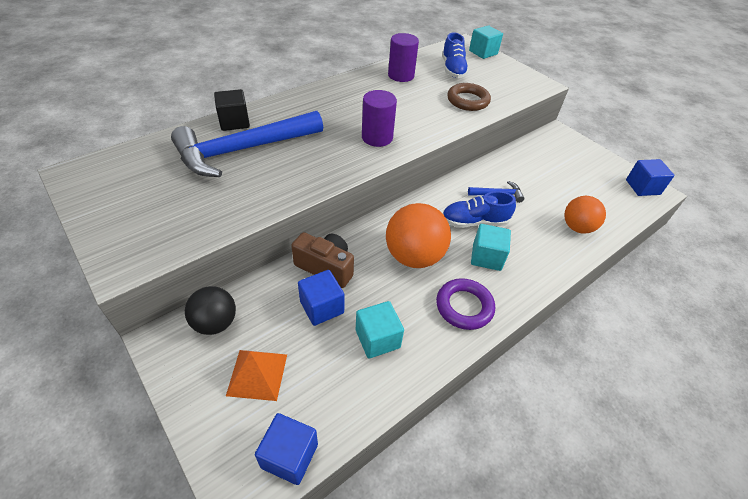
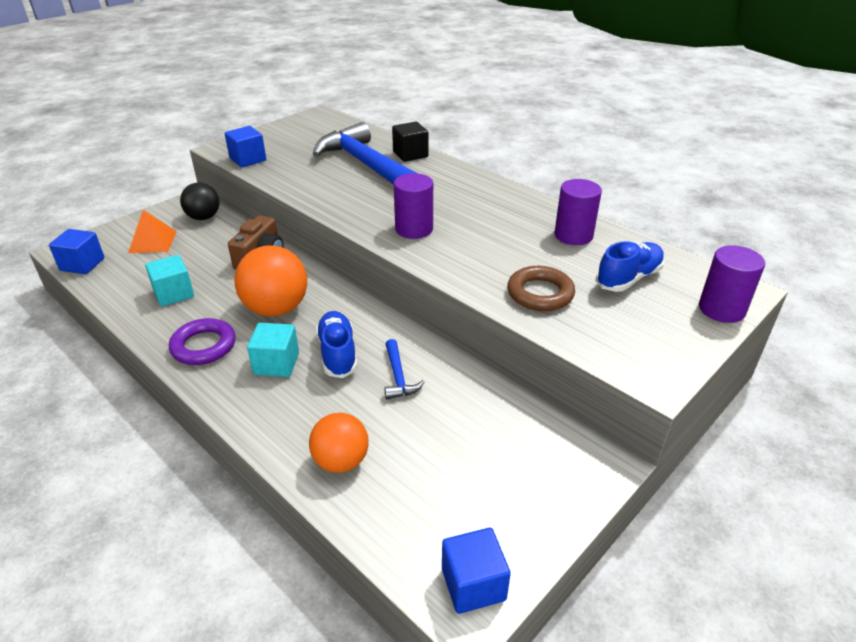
camera: 85 degrees right, 10 degrees down
(322, 307) = (213, 261): blue cube -> blue cube (248, 159)
(453, 69) = (628, 278): blue shoe -> blue shoe turned 150 degrees clockwise
(483, 52) = (721, 309): turquoise cube -> purple cylinder

